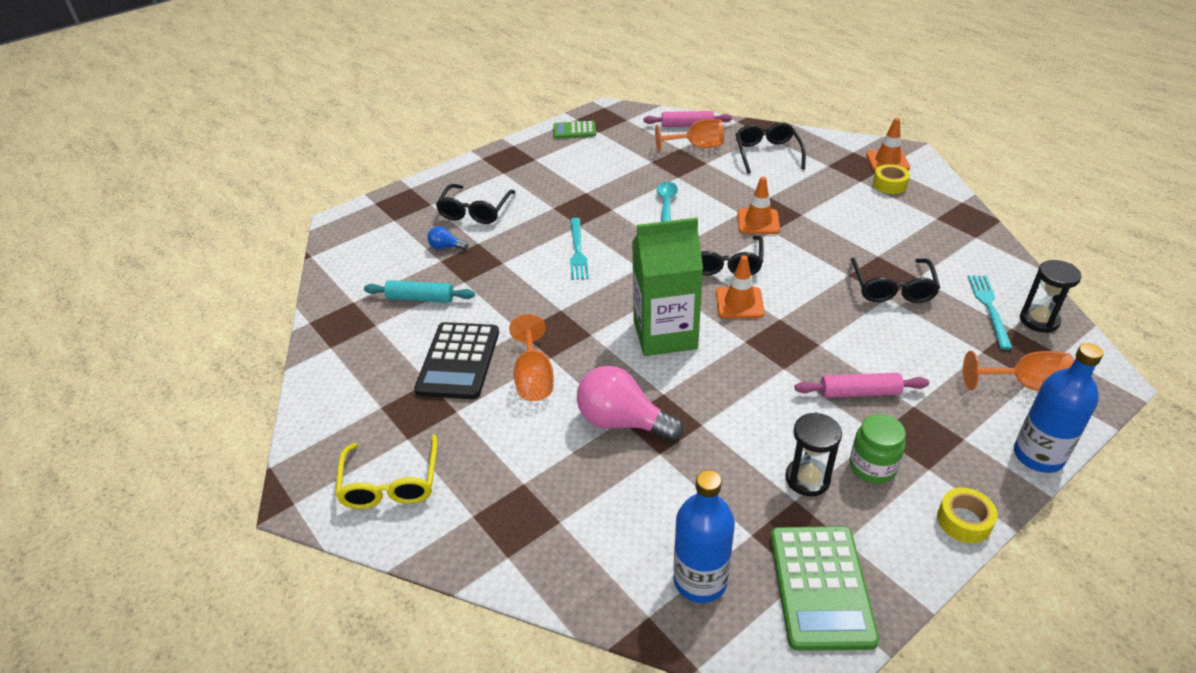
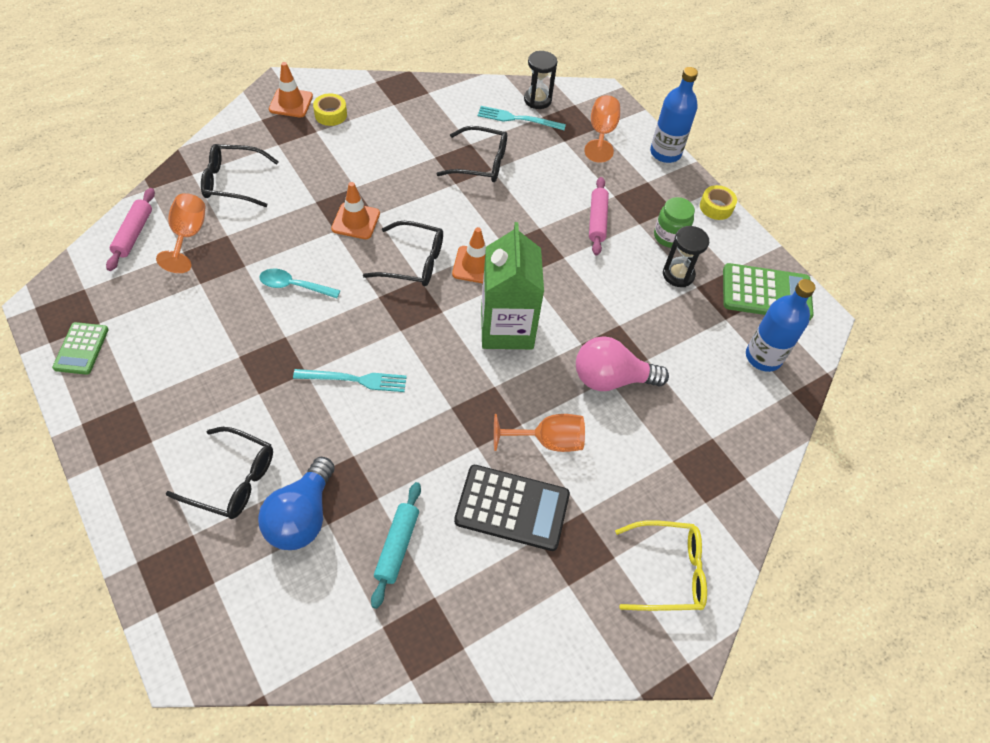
camera: 90 degrees left, 15 degrees up
(446, 247) = (301, 517): blue light bulb -> blue light bulb, size x2.11
(622, 422) = (611, 379): pink light bulb -> pink light bulb turned 60 degrees clockwise

